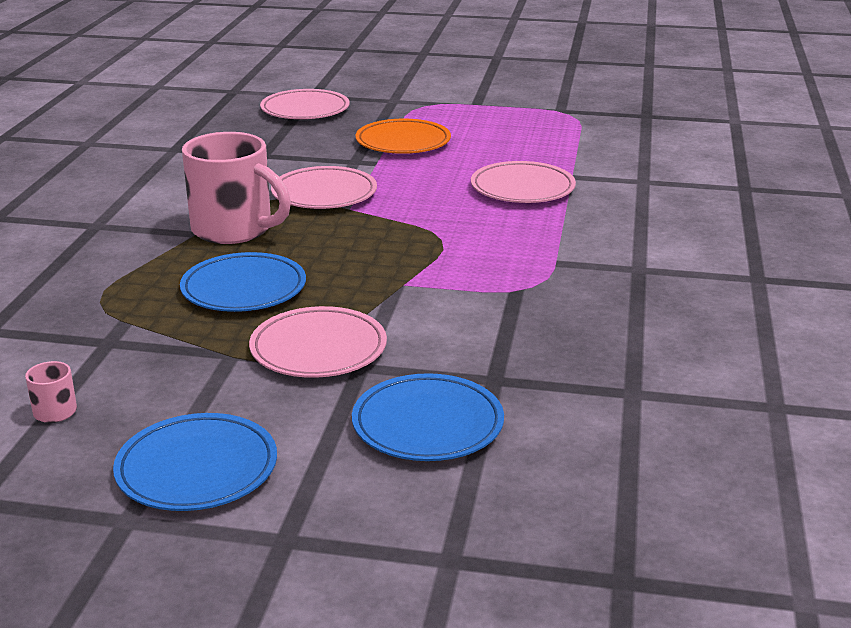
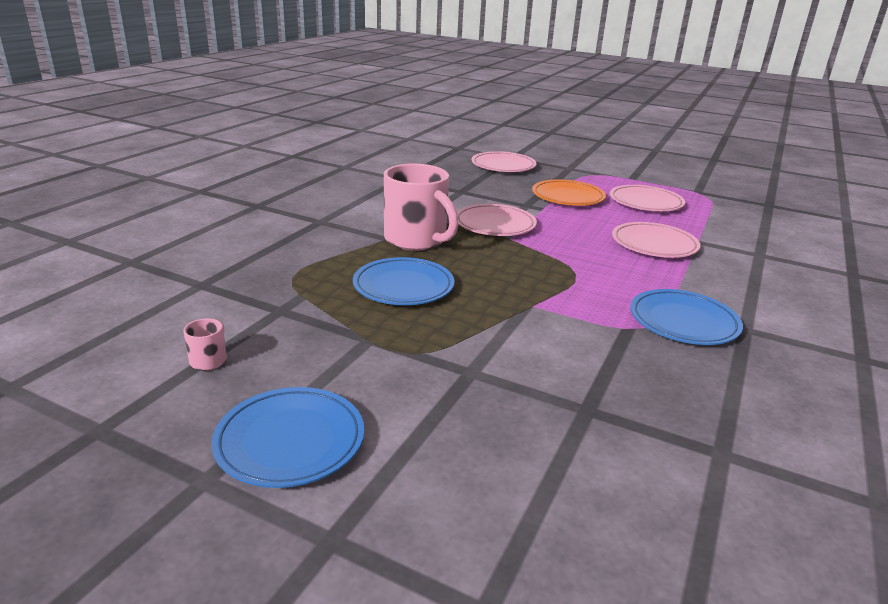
camera: 15 degrees right, 0 degrees up
(318, 349) = (441, 348): pink plate -> pink plate (645, 202)
(427, 424) = (512, 443): blue plate -> blue plate (683, 322)

